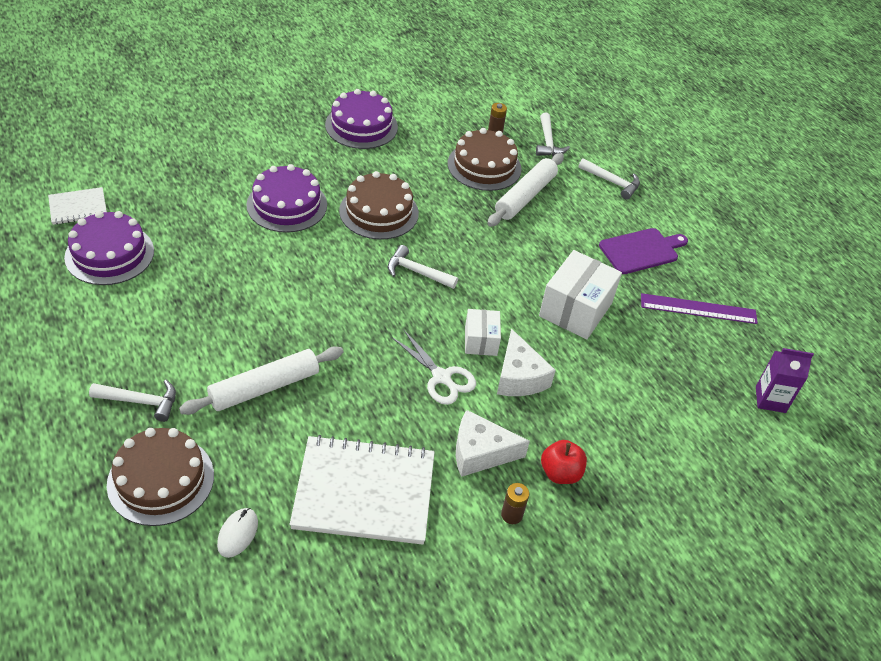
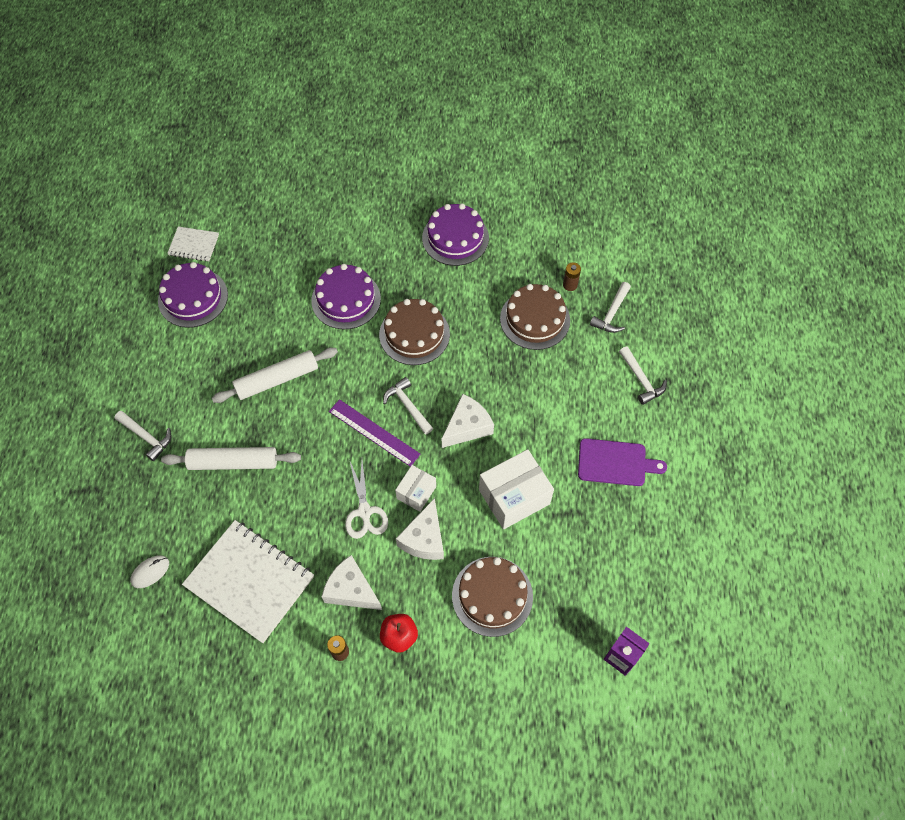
camera: 35 degrees right, 15 degrees up
(161, 480) = (126, 506): brown cake -> brown cake (492, 596)
(488, 269) = (467, 427): none -> white cheese
(525, 196) = (549, 365): white rolling pin -> white rolling pin (277, 379)
(698, 309) = (624, 543): purple ruler -> purple ruler (374, 432)

